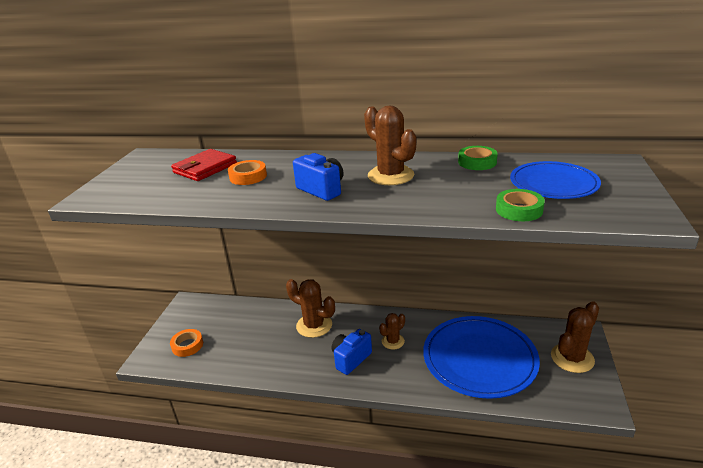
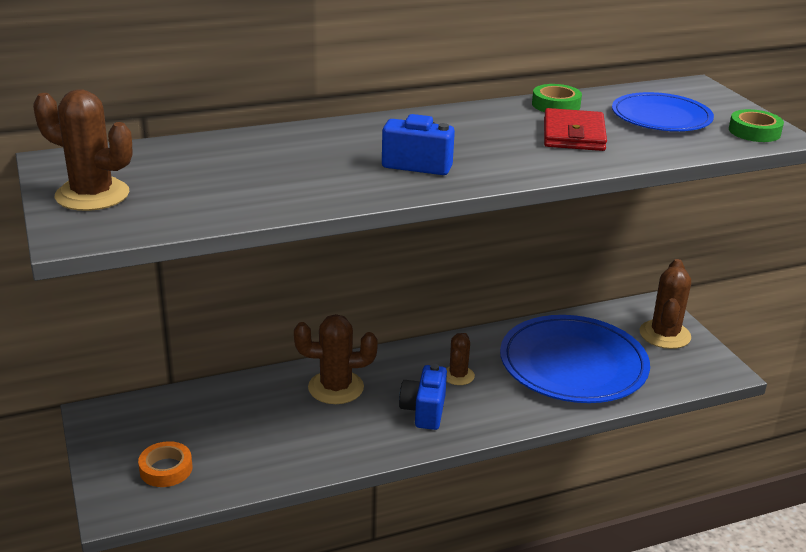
camera: 35 degrees left, 0 degrees up
(205, 168) = (202, 164): red wallet -> red wallet (573, 135)
(248, 176) = (290, 164): orange tape -> none
(390, 175) = (478, 134): brown cactus -> brown cactus (92, 195)
(519, 210) = (661, 149): green tape -> green tape (754, 132)

